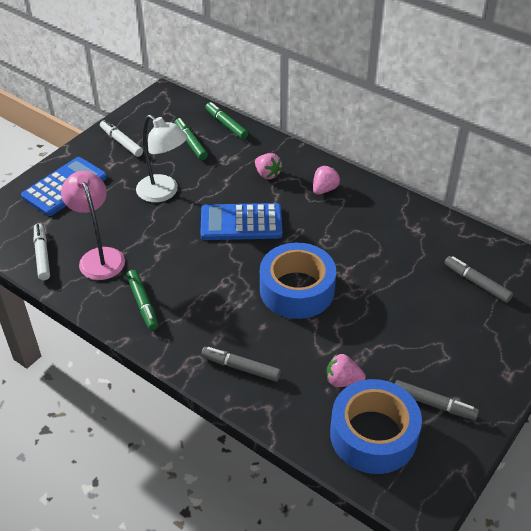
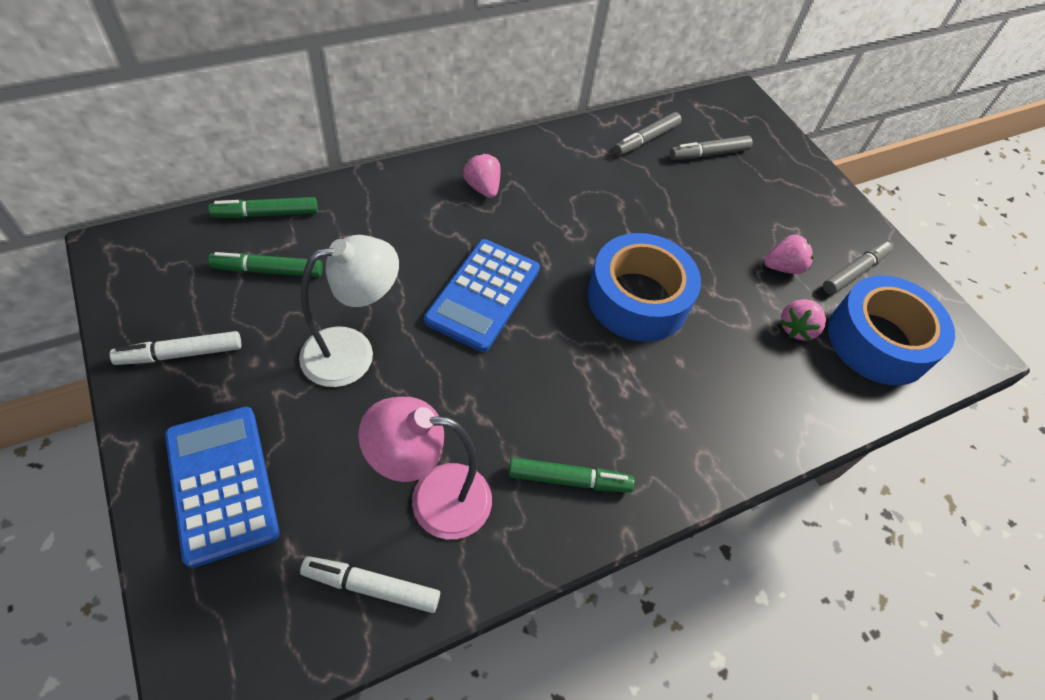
camera: 70 degrees left, 10 degrees up
(241, 367) = (738, 416): grey marker -> grey marker (646, 140)
(267, 174) = (410, 224): pink strawberry -> pink strawberry (782, 267)

